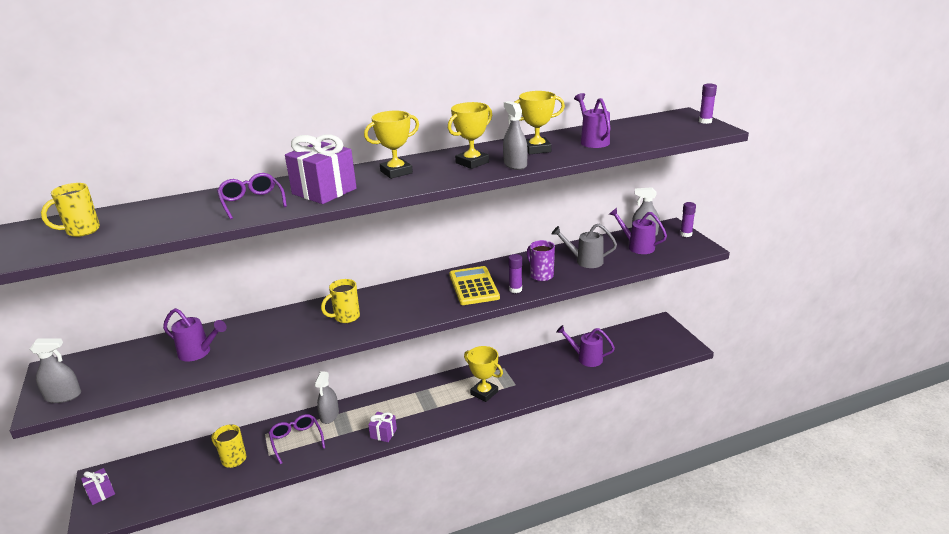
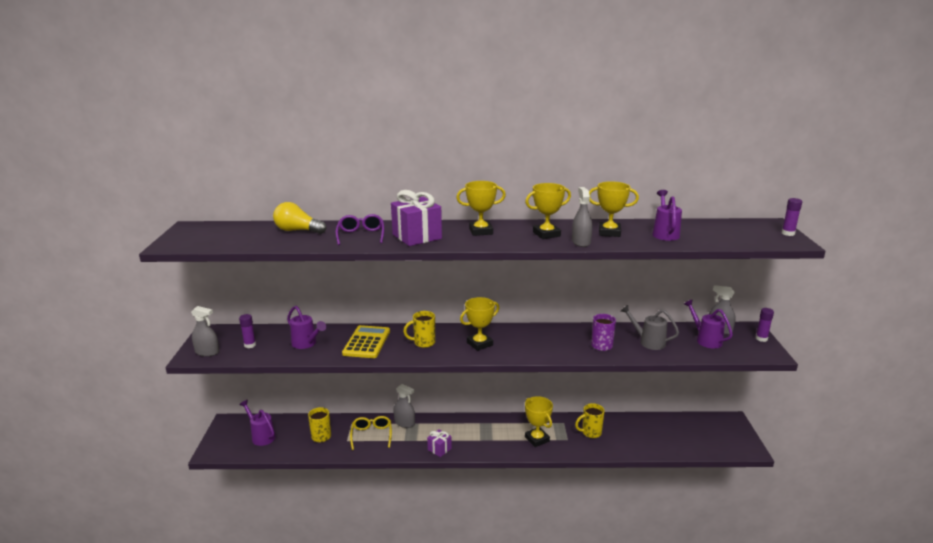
camera: 20 degrees right, 5 degrees down
(82, 231) = (240, 235): yellow mug -> yellow mug (590, 433)
(101, 493) = (224, 434): purple gift -> none
(162, 211) = (298, 231): none -> yellow light bulb
(296, 440) = (371, 435): purple glasses -> yellow glasses
(329, 415) = (404, 423): grey spray bottle -> grey spray bottle turned 90 degrees counterclockwise
(411, 303) = (479, 344): none -> yellow trophy
(474, 286) = (538, 341): yellow calculator -> yellow calculator (367, 342)
(515, 289) = (572, 352): purple glue stick -> purple glue stick (250, 345)
(586, 358) = (643, 434): purple watering can -> purple watering can (261, 436)

